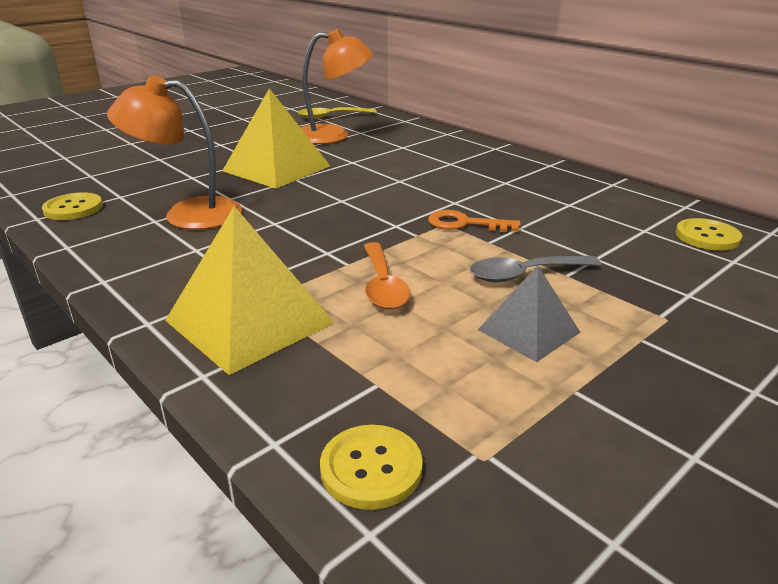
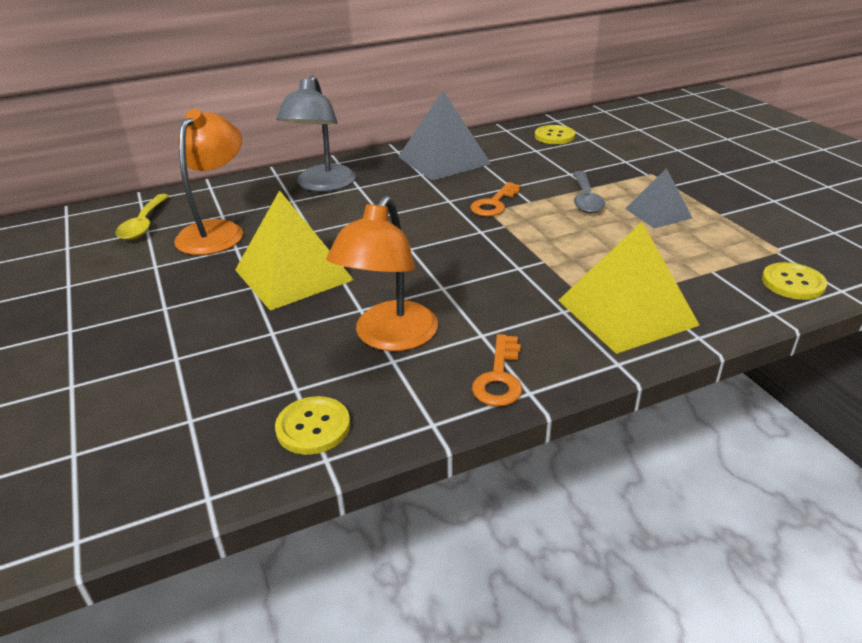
camera: 70 degrees left, 5 degrees up
(127, 264) = (499, 377): none -> orange key
(383, 285) = (585, 251): orange spoon -> none
(441, 150) = (322, 185): none -> grey lamp
(551, 187) = (444, 160): none -> grey pyramid

